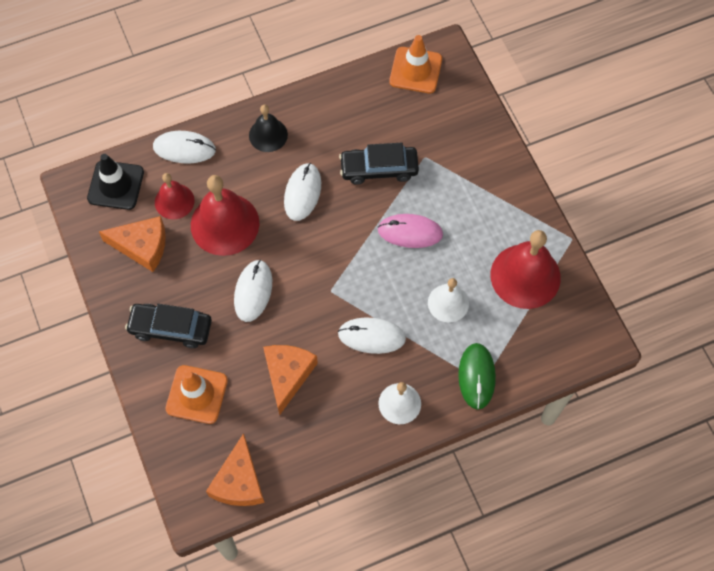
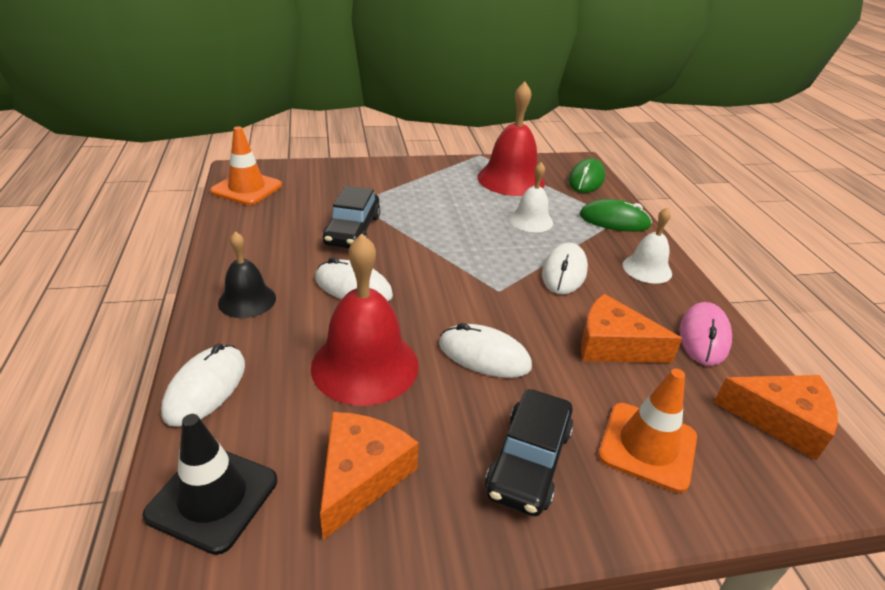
camera: 80 degrees left, 30 degrees down
(174, 201) = (295, 417): red bell -> none
(410, 232) = (441, 226): pink mouse -> pink mouse (704, 337)
(557, 348) = (586, 180): none -> green mouse

